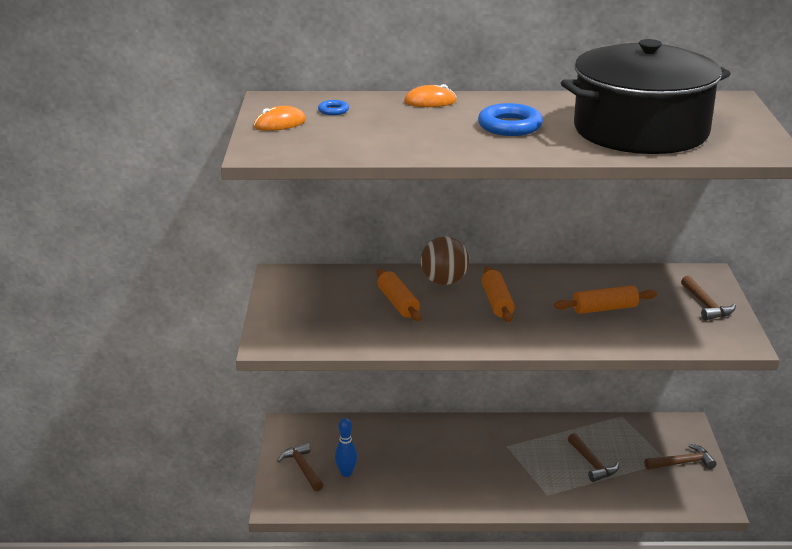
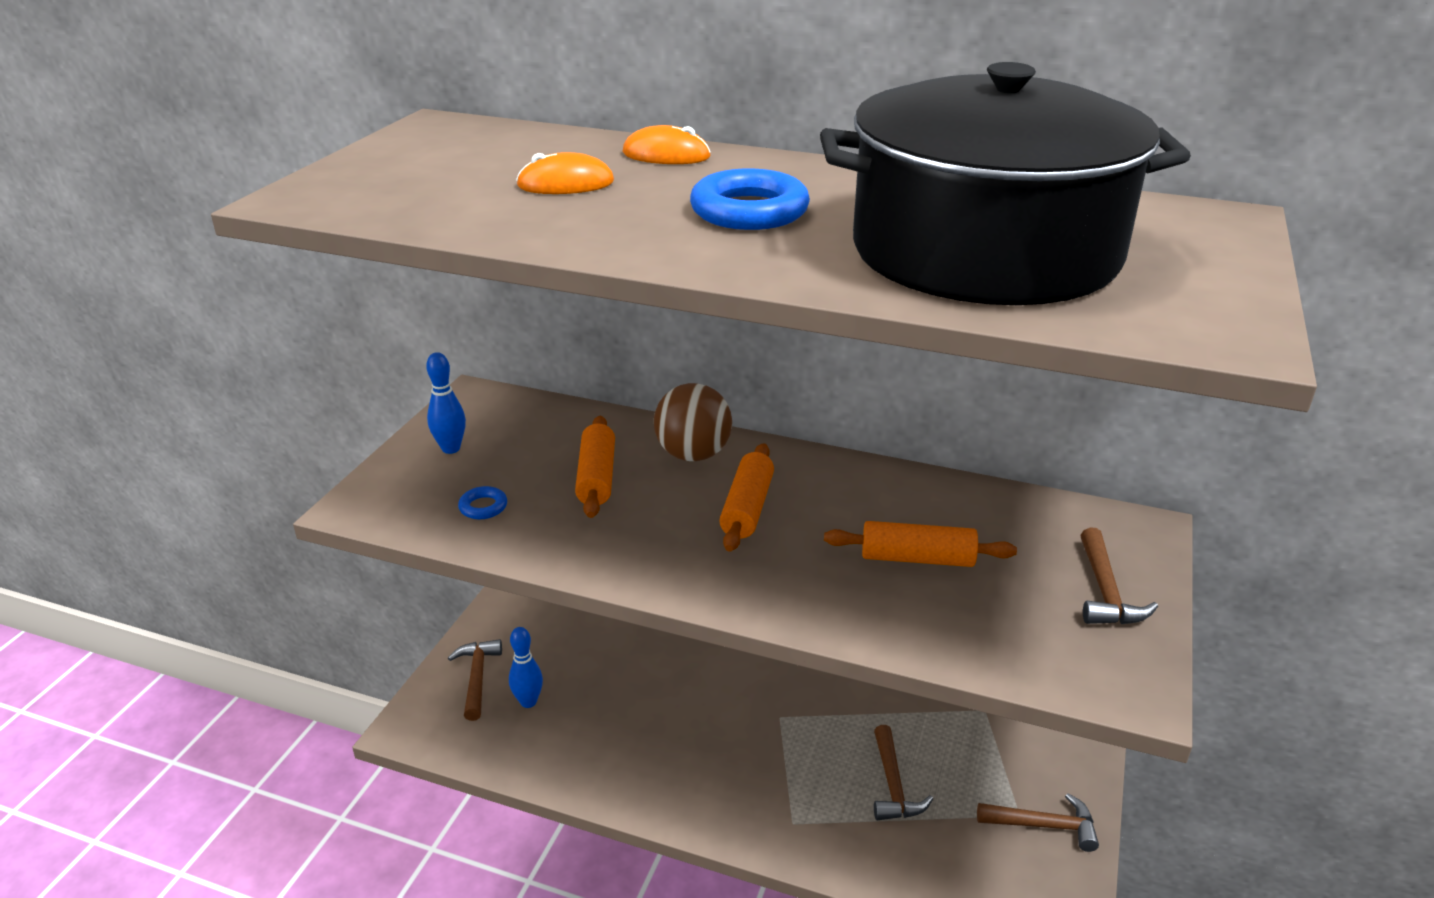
camera: 20 degrees right, 5 degrees up
(280, 123) = (394, 159): orange mouse -> orange mouse (565, 184)
(294, 304) = (451, 448): none -> blue bowling pin
(333, 110) = (499, 150): blue ring -> blue ring (483, 507)

